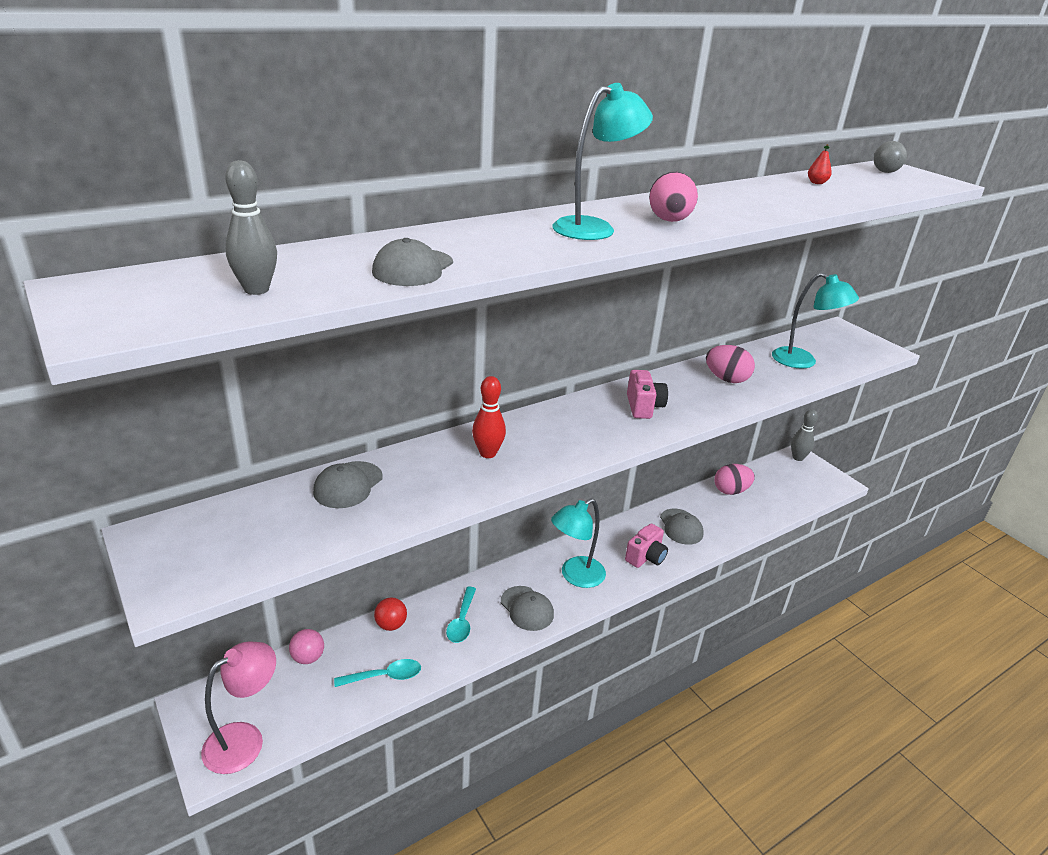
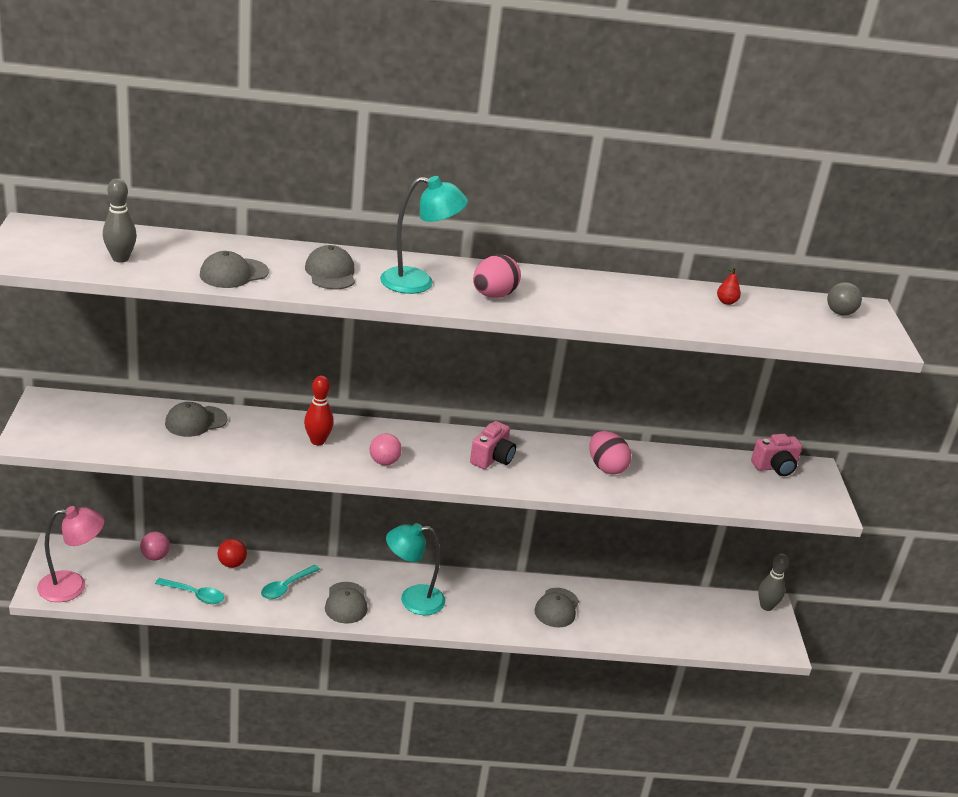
camera: 30 degrees right, 0 degrees up
(506, 241) = (330, 273): none -> grey cap
(567, 447) = (384, 462): none -> pink ball
(646, 557) = (492, 615): pink camera -> pink camera (775, 467)
(731, 491) = (648, 602): pink egg -> none
(803, 361) = (713, 483): turquoise lamp -> none

